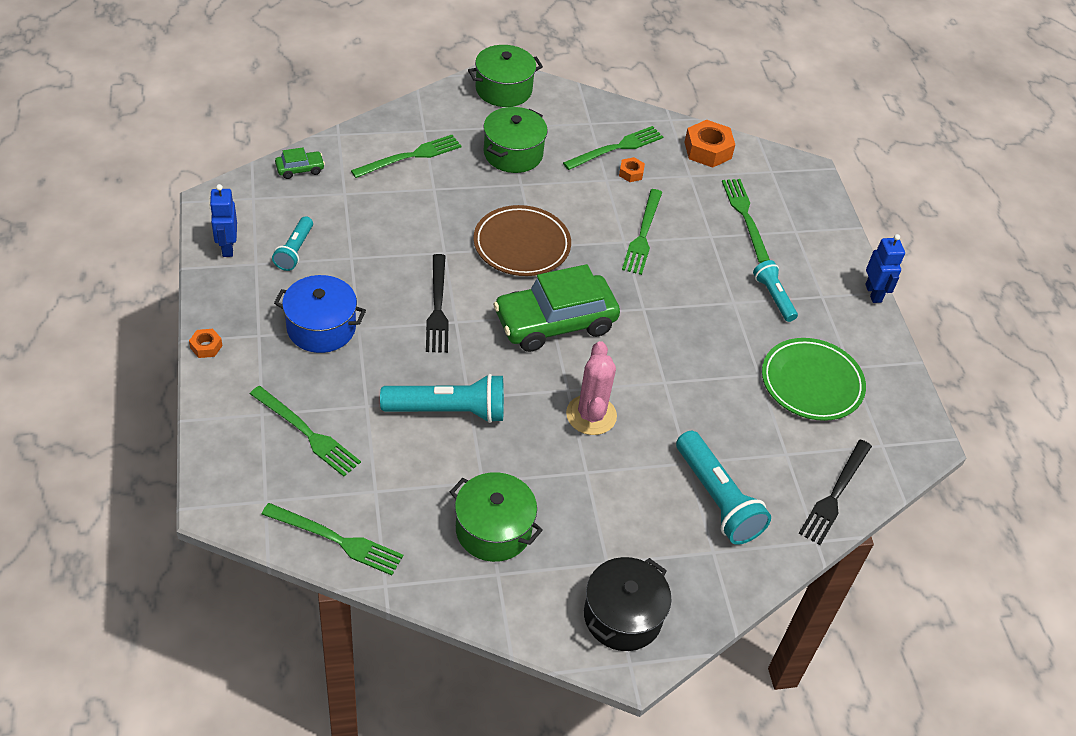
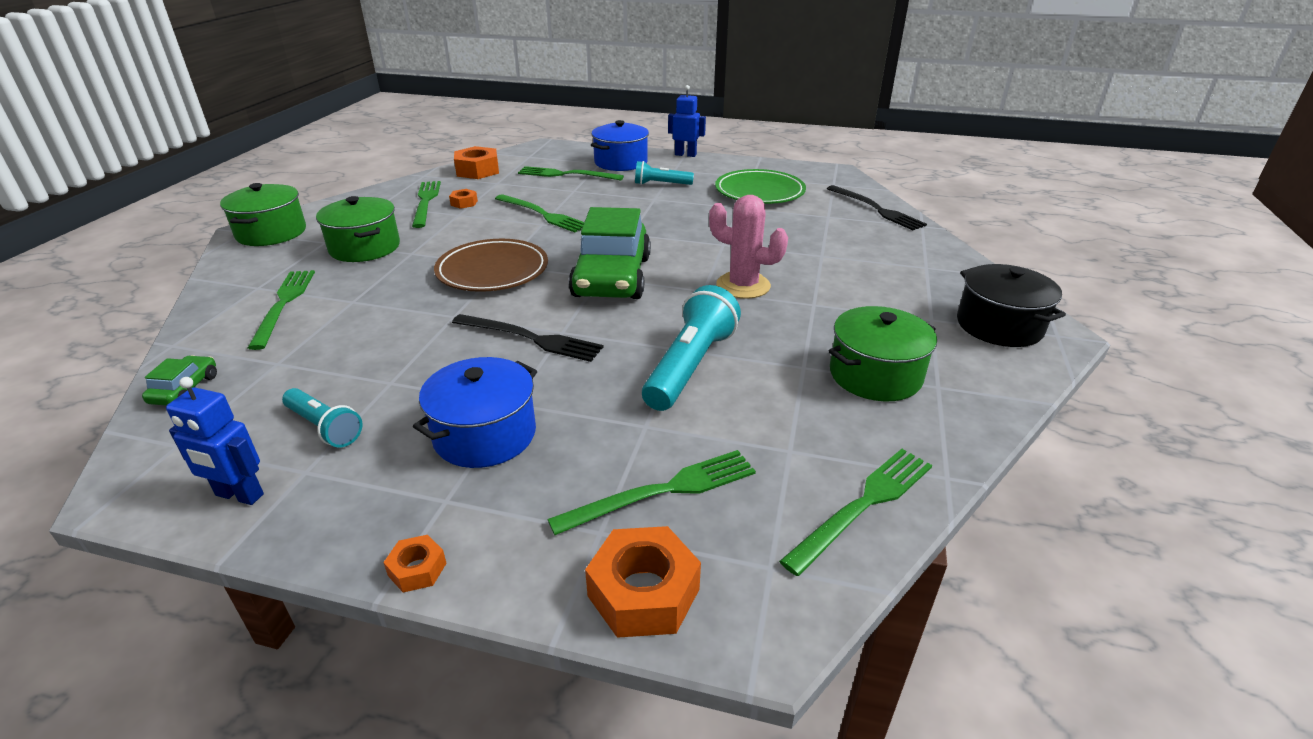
camera: 60 degrees left, 15 degrees down
(225, 447) = (643, 592): none -> orange nut
(717, 499) = (867, 252): turquoise flashlight -> none
(809, 247) = (621, 162): none -> blue pot

